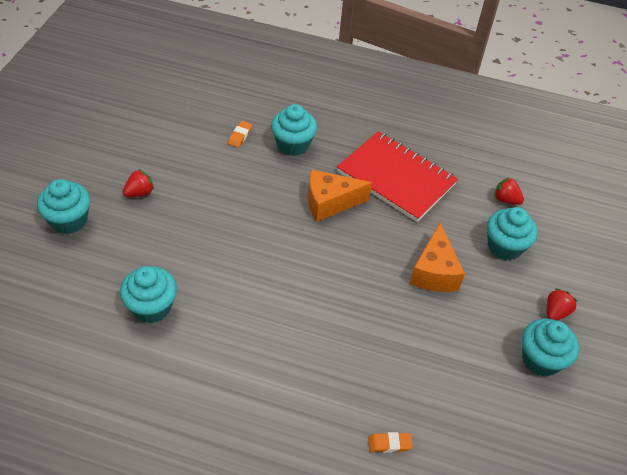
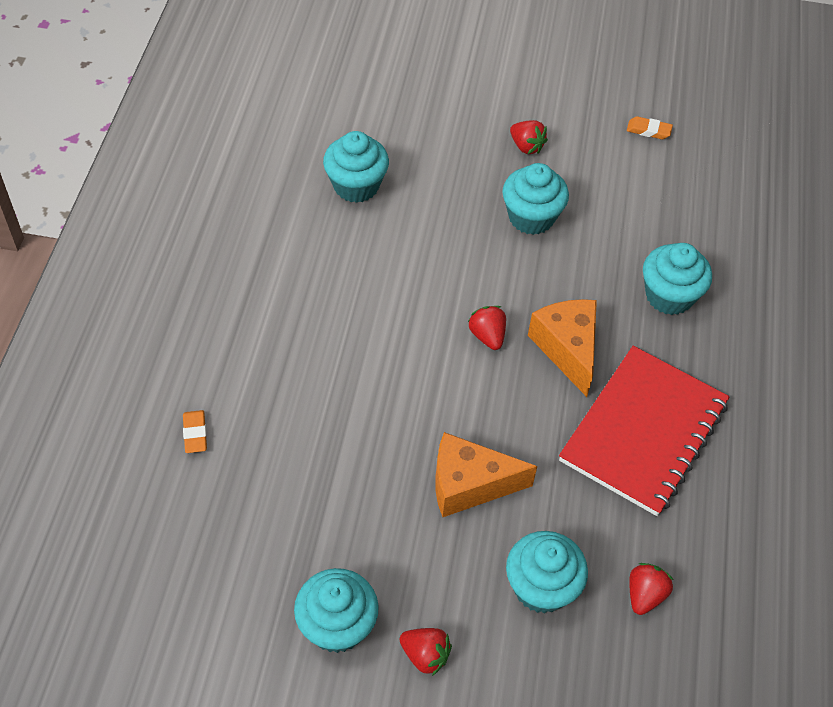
camera: 85 degrees right, 5 degrees up
(69, 220) = (465, 93): turquoise cupcake -> turquoise cupcake (531, 217)
(240, 136) = (664, 233): orange eraser -> orange eraser (648, 130)
(314, 244) = (487, 336): none -> red strawberry

